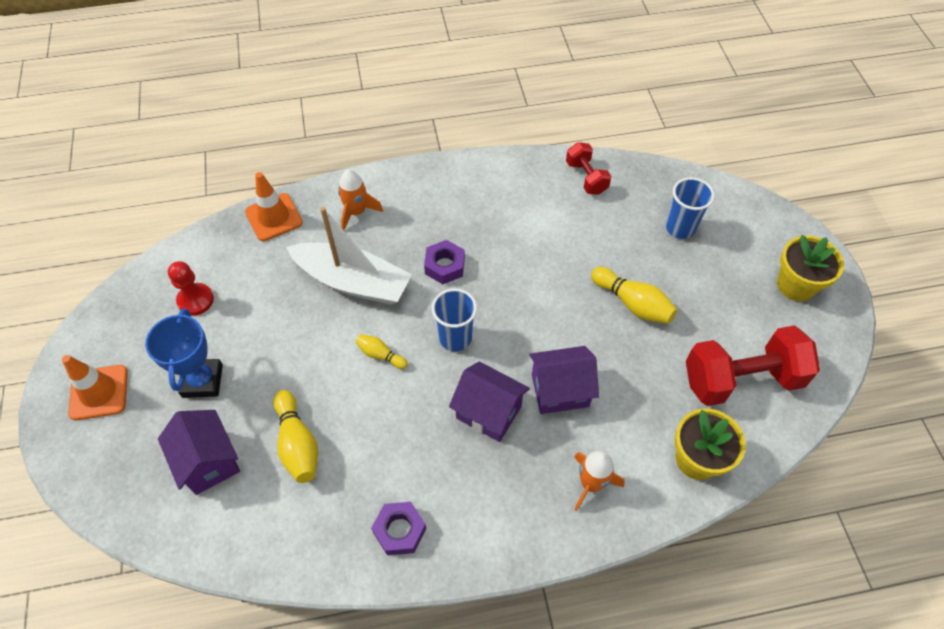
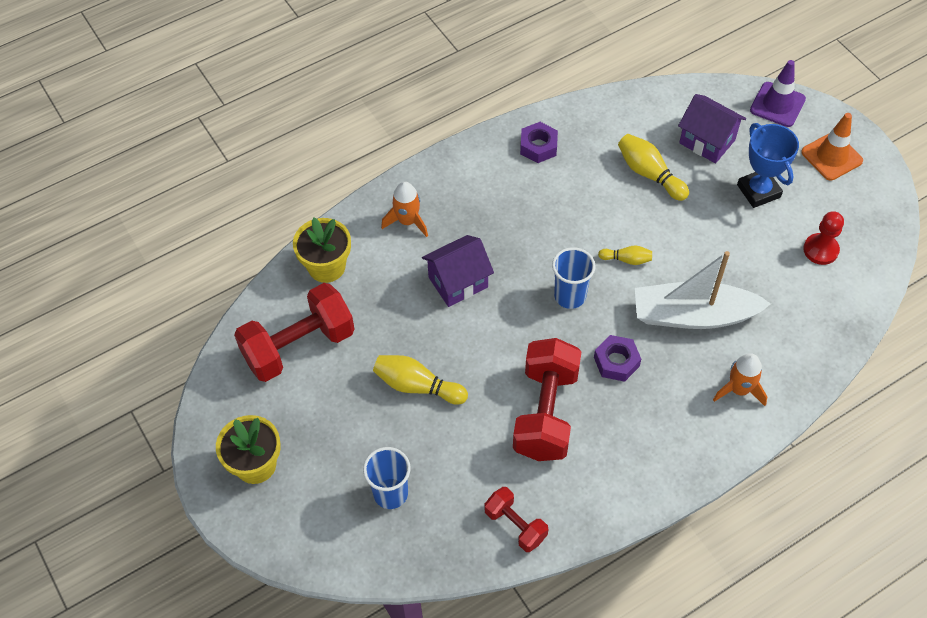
camera: 160 degrees right, 0 degrees up
(96, 481) = (777, 104): none -> purple traffic cone
(274, 217) = (817, 354): orange traffic cone -> none
(488, 412) = (511, 245): purple house -> none
(526, 246) = (546, 413): none -> red dumbbell

